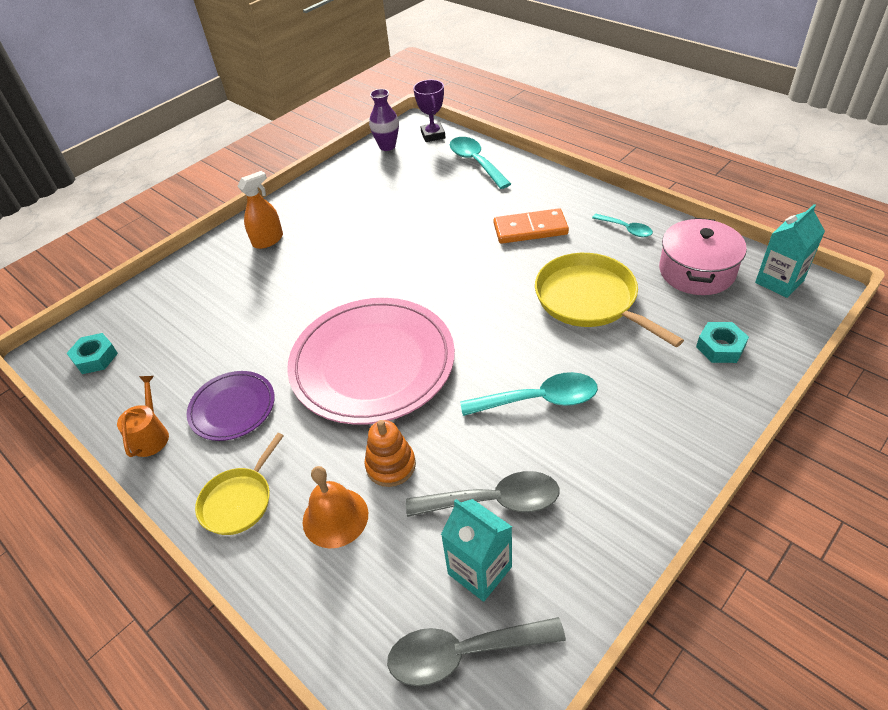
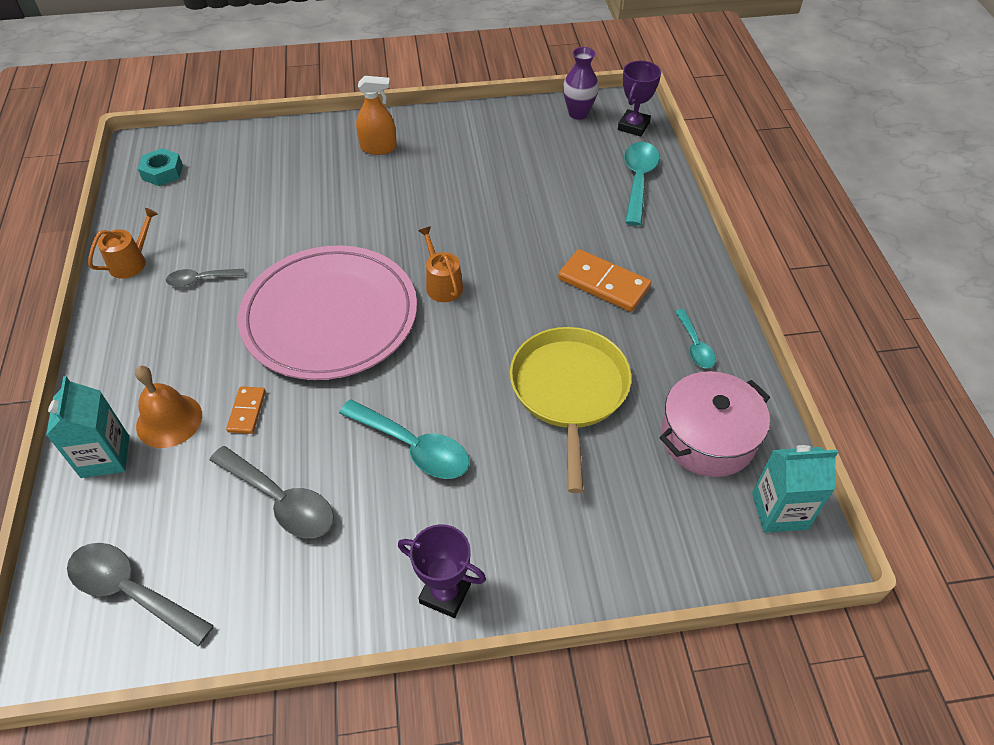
camera: 35 degrees right, 5 degrees up
(232, 408) = (200, 280): purple plate -> grey spoon
(239, 501) = (128, 357): yellow pan -> none
(391, 465) = (247, 411): orange stacking toy -> orange domino
(427, 293) = (442, 284): none -> orange watering can
(479, 570) = (210, 543): turquoise carton -> turquoise carton (105, 456)
(673, 466) = (445, 593): none -> purple trophy
(720, 347) = (629, 526): turquoise nut -> none

